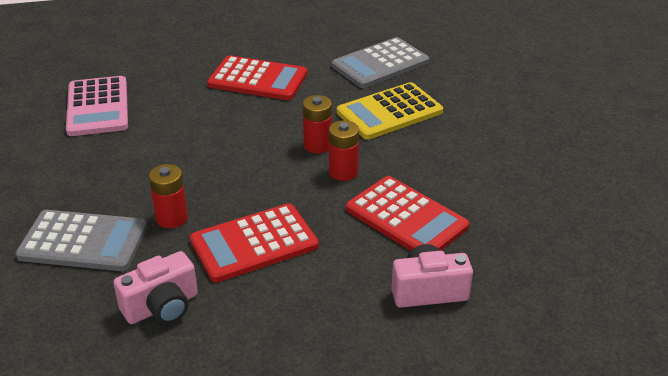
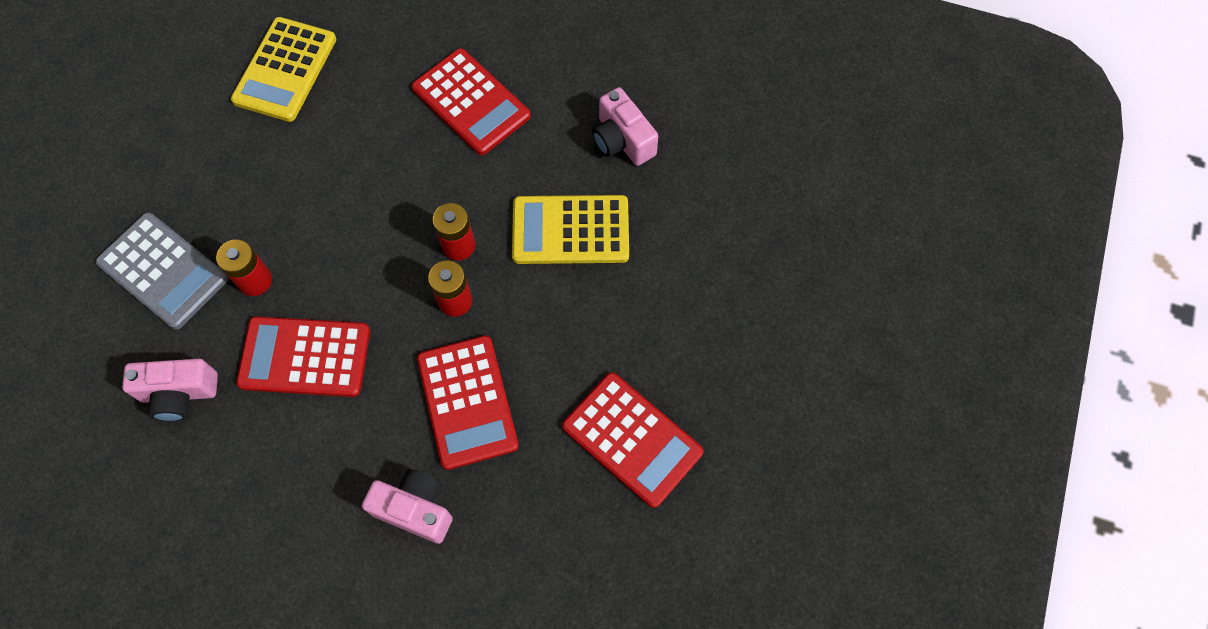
camera: 30 degrees right, 30 degrees up
(98, 107) = (285, 70): pink calculator -> yellow calculator
(380, 64) = (622, 140): grey calculator -> pink camera
(541, 191) = (632, 439): none -> red calculator

